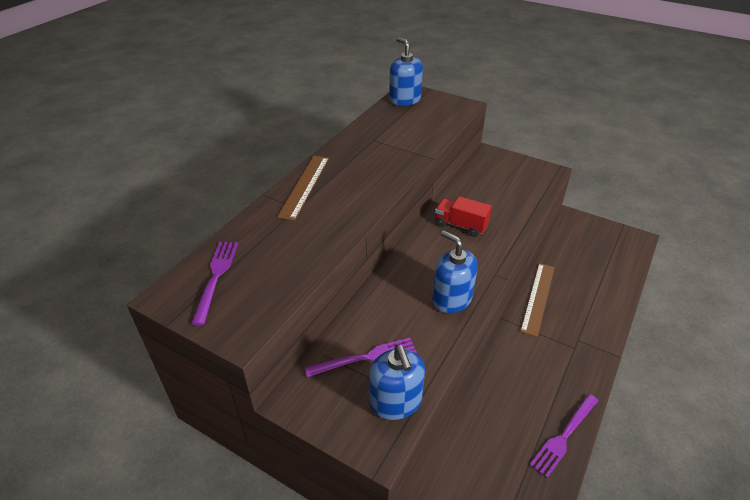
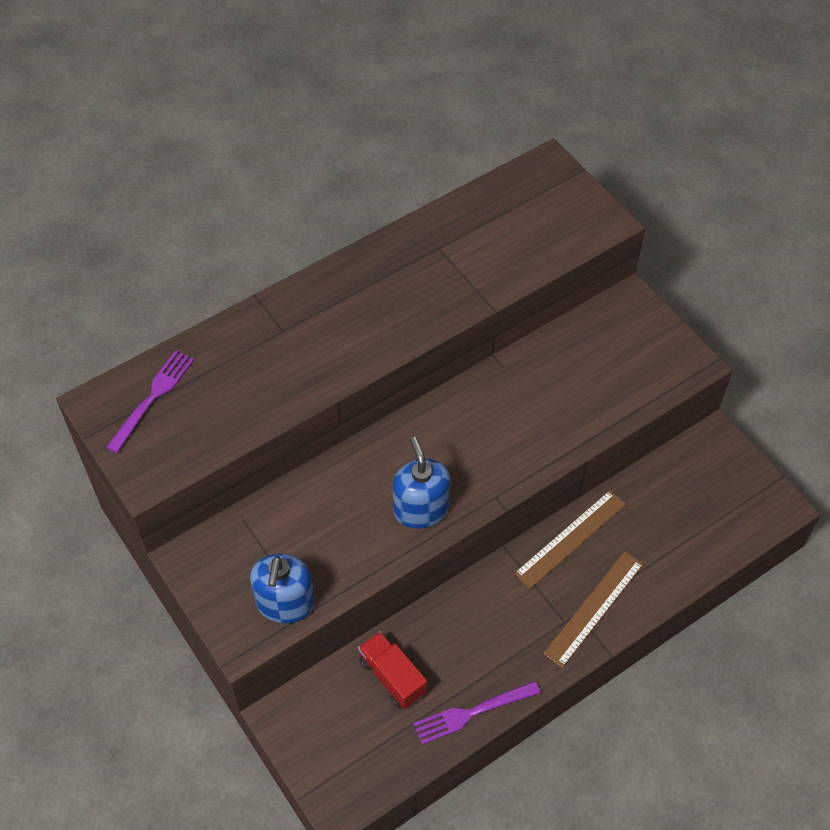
camera: 25 degrees right, 15 degrees up
(305, 186) = (309, 299): brown ruler -> brown ruler (594, 608)
(366, 357) = (284, 542): purple fork -> none
(405, 99) = (530, 181): blue soap dispenser -> none
(460, 225) = (503, 408): red truck -> red truck (392, 677)

